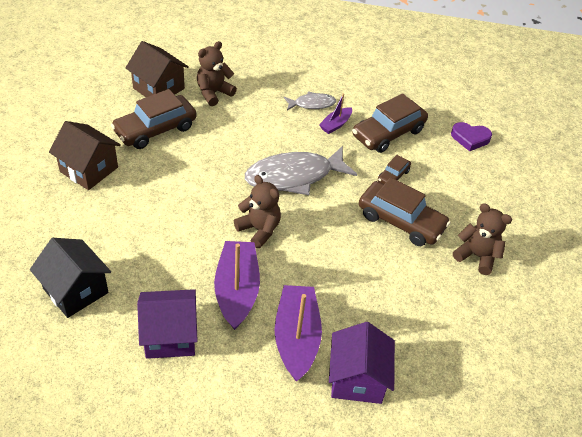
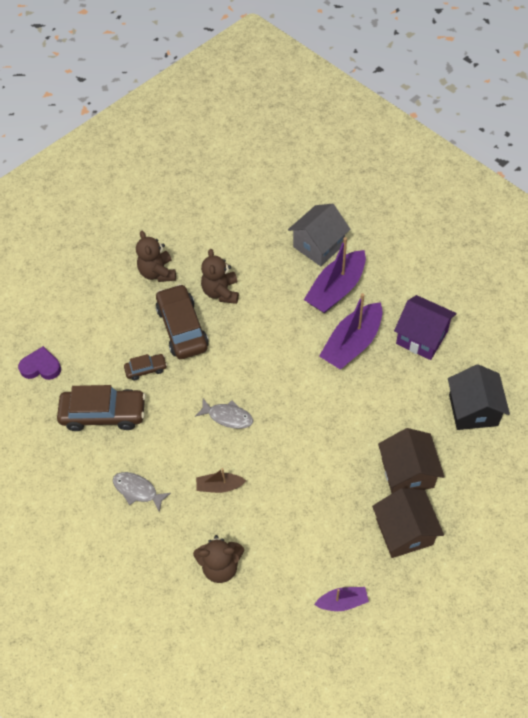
camera: 135 degrees left, 10 degrees up
(155, 129) = (313, 547): brown car -> none
(158, 88) = (272, 609): brown house -> brown house (407, 472)
(256, 132) = (219, 486): none -> brown boat
(259, 230) = (298, 383): brown teddy bear -> brown teddy bear (221, 292)
(294, 176) = (228, 417): grey fish -> grey fish, size x0.51
(335, 124) = (140, 451): purple boat -> purple boat (342, 601)
(357, 379) = (318, 246): purple house -> grey house
(470, 138) = (41, 367): purple heart -> purple heart turned 45 degrees counterclockwise

